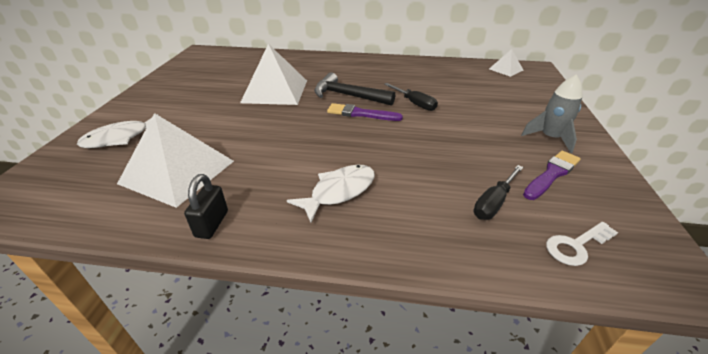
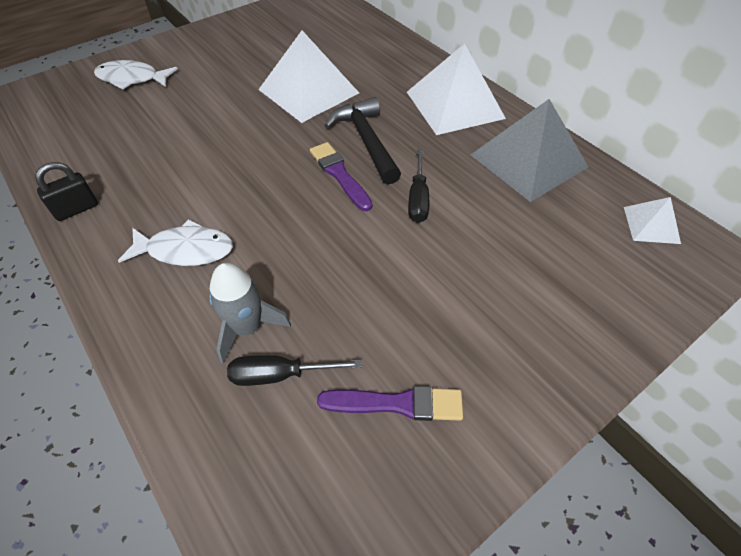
camera: 45 degrees right, 15 degrees up
(177, 172) = (120, 142): white pyramid -> white pyramid (454, 105)
(430, 71) = (528, 161): none -> grey pyramid
(550, 138) = (492, 365): grey rocket -> grey rocket (247, 328)
(576, 246) = (267, 484): white key -> none

